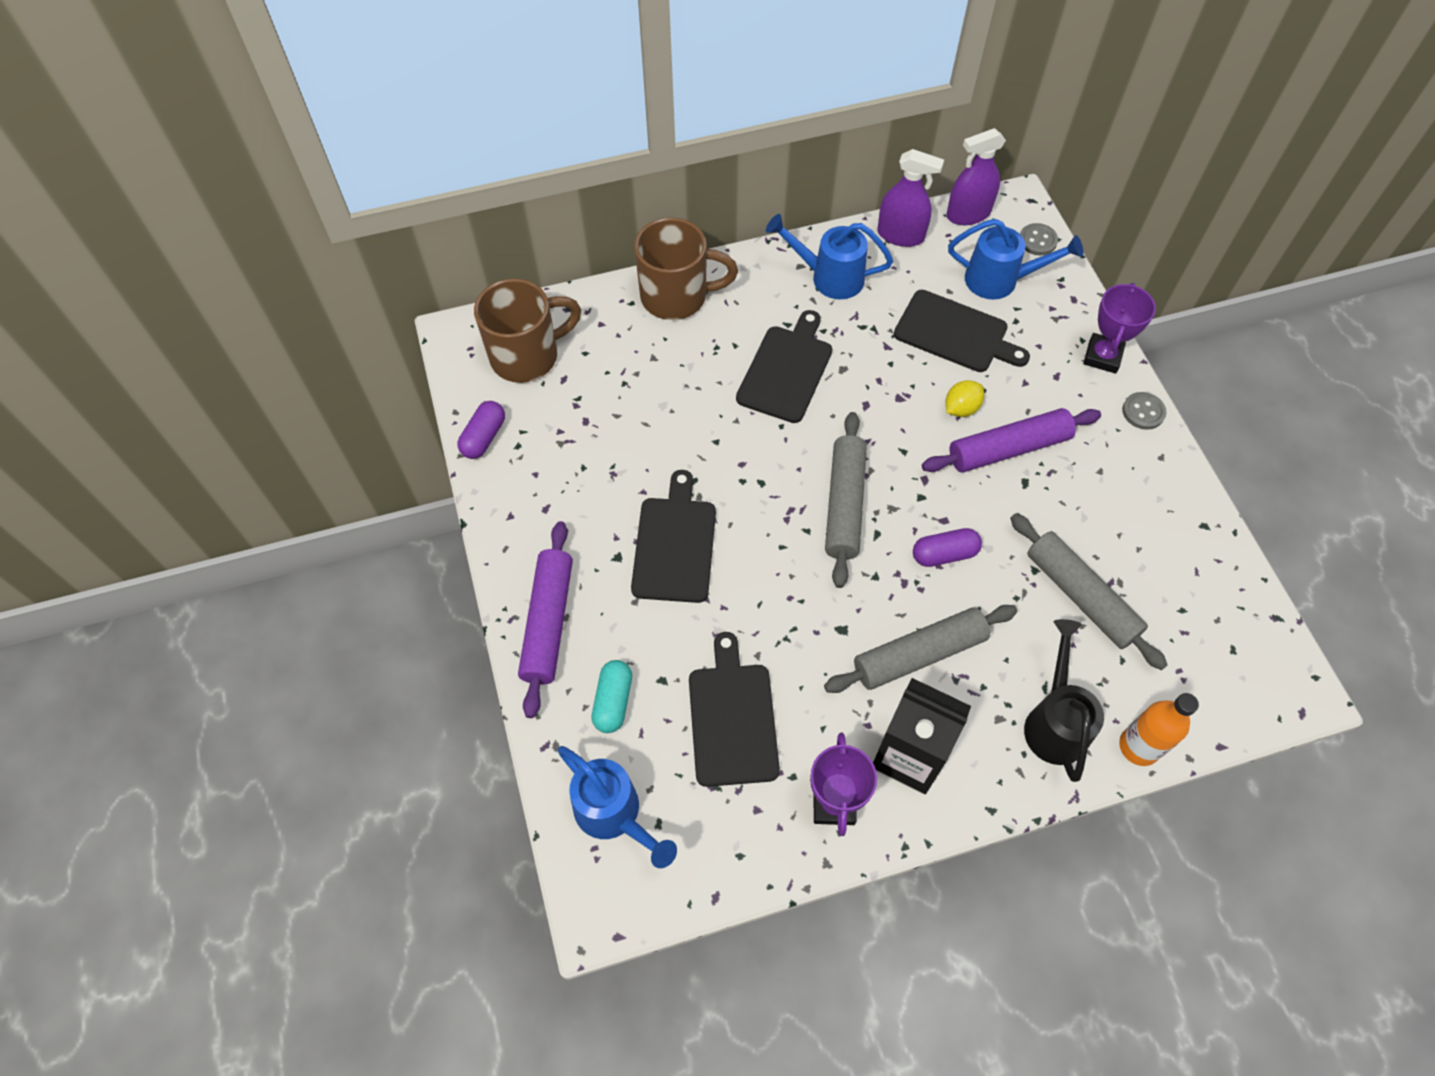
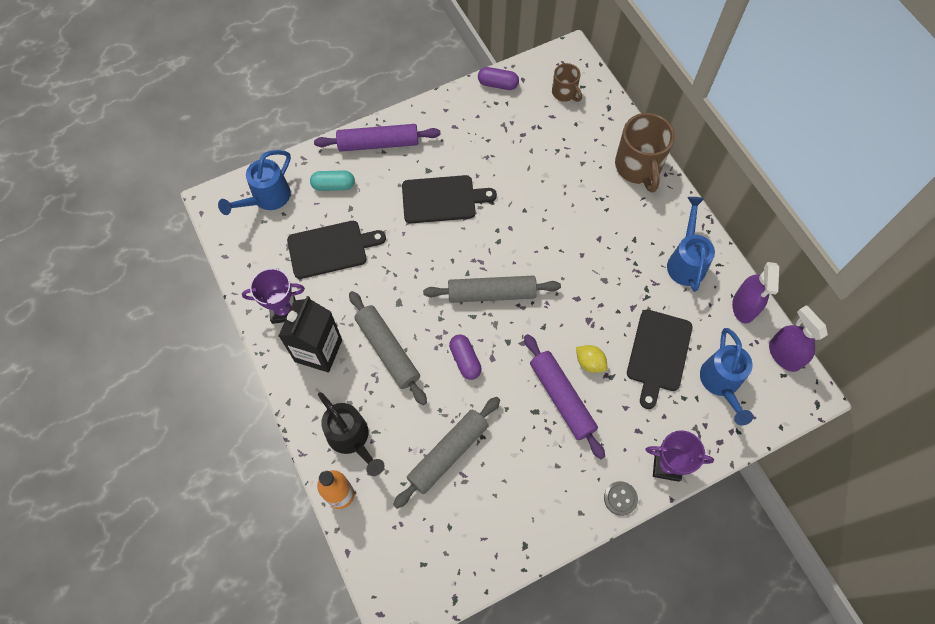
camera: 80 degrees right, 5 degrees up
(527, 356) = (565, 93): brown mug -> brown mug, size x0.55
(786, 370) = (593, 244): black cutting board -> none
(1037, 241) = (773, 411): grey button -> none
(1055, 722) = (351, 439): black watering can -> black watering can turned 60 degrees clockwise

